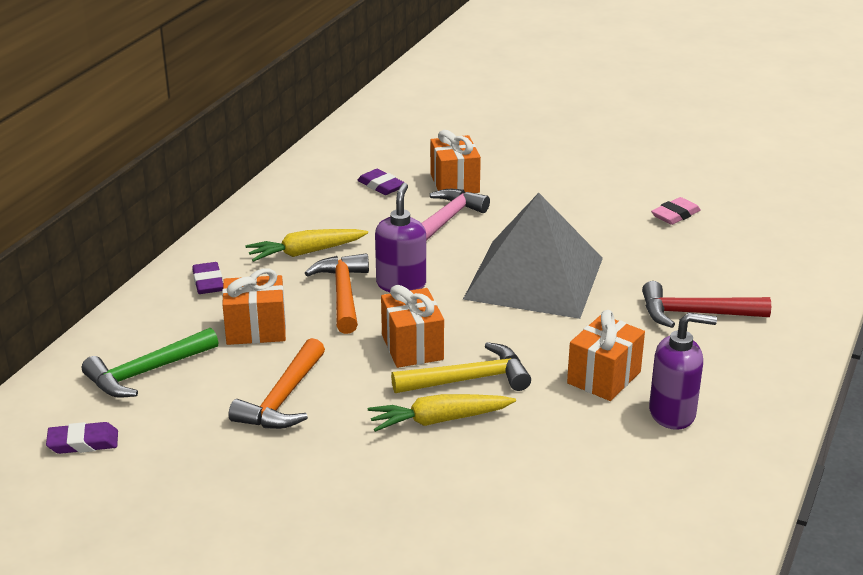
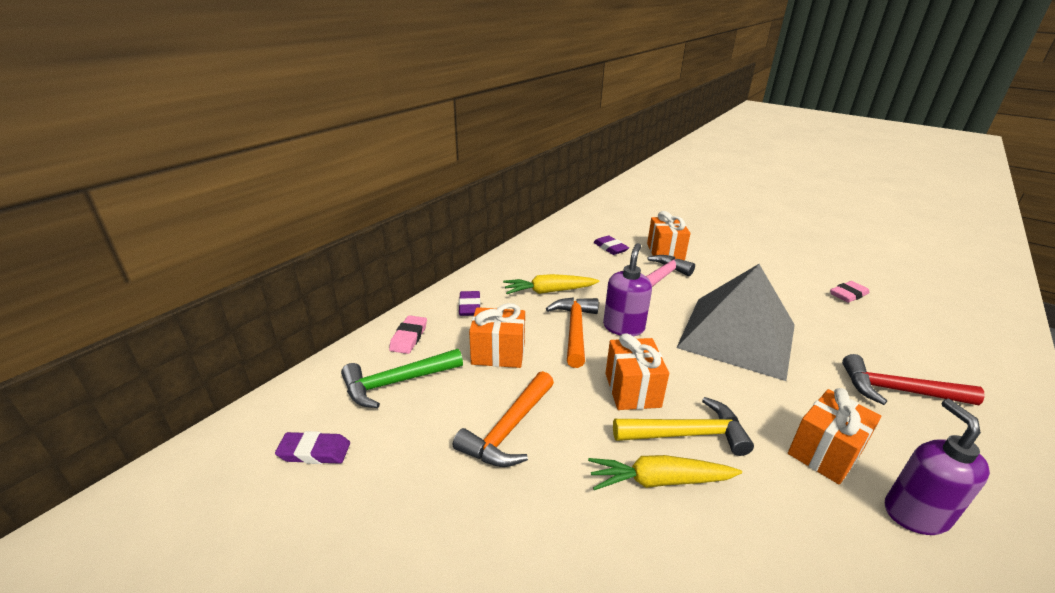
camera: 10 degrees right, 0 degrees up
(143, 326) = (409, 337): none -> pink eraser
(673, 413) = (915, 513): purple soap dispenser -> purple soap dispenser turned 105 degrees counterclockwise

